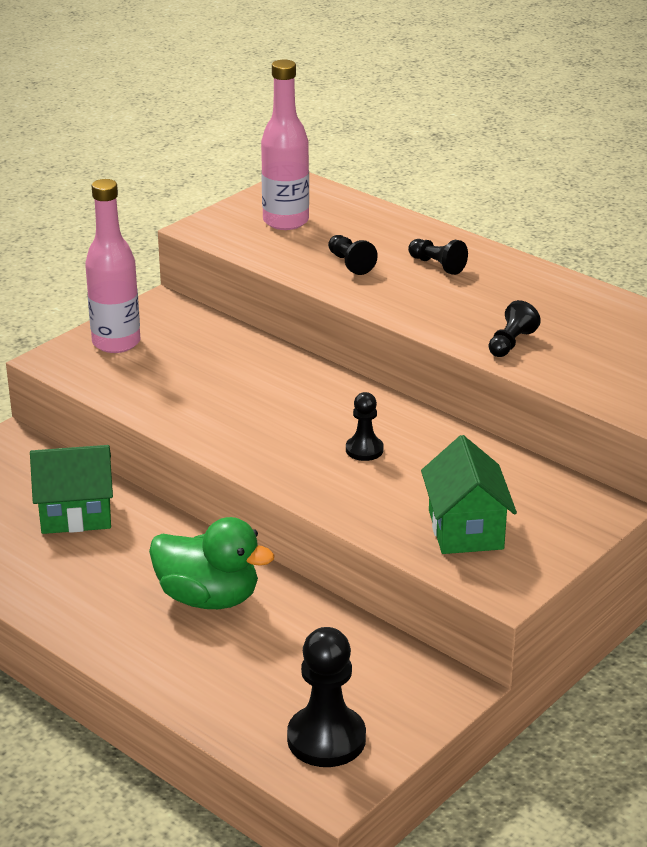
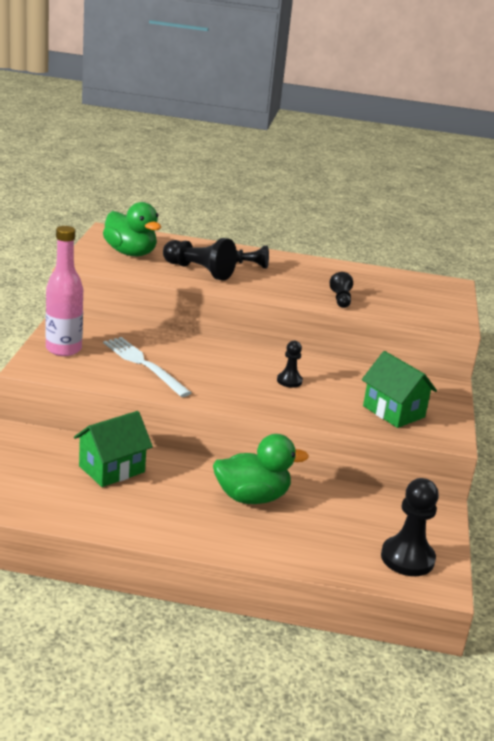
camera: 35 degrees left, 5 degrees down
(193, 385) = (144, 365): none -> white fork
(285, 221) = (130, 253): pink bottle -> green duck
(350, 264) = (199, 271): black pawn -> black pawn, size x1.78

